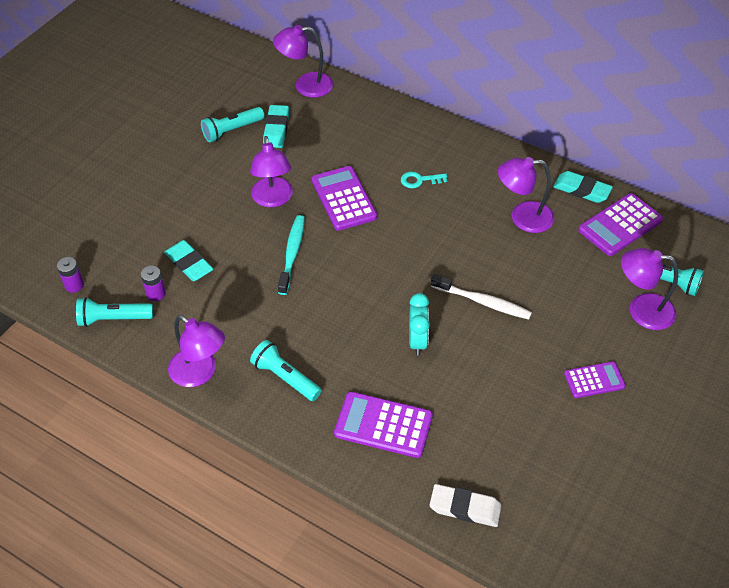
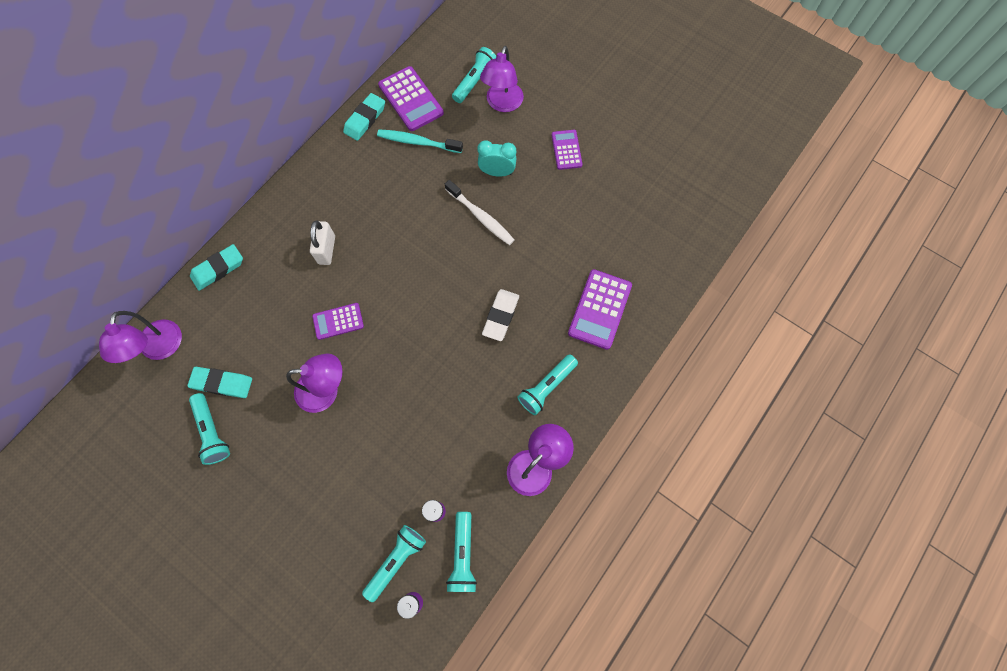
camera: 85 degrees left, 20 degrees up
(112, 269) = (396, 561): none -> turquoise flashlight
(189, 263) = (400, 477): turquoise eraser -> turquoise eraser (218, 269)
(292, 254) = (402, 374): turquoise toothbrush -> turquoise toothbrush (418, 142)
(344, 199) = (338, 321): purple calculator -> purple calculator, size x0.62
(417, 341) = (517, 273): turquoise clock -> turquoise clock (497, 172)
(419, 180) = (327, 250): turquoise key -> white padlock
(465, 508) = (675, 258): white eraser -> white eraser (500, 316)
(483, 302) = (481, 217): white toothbrush -> white toothbrush turned 105 degrees clockwise
(522, 217) = (389, 170): purple lamp -> none

